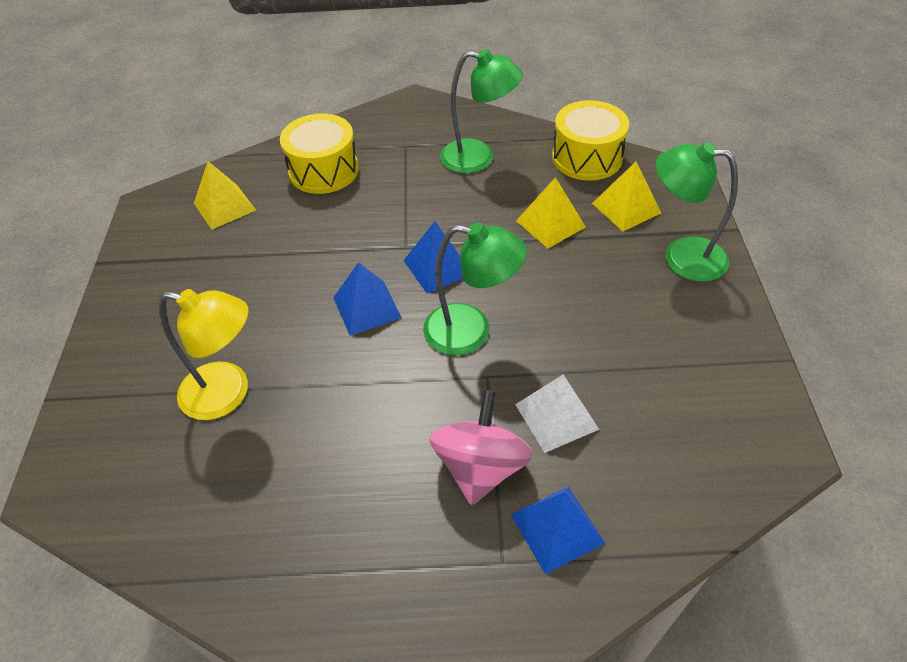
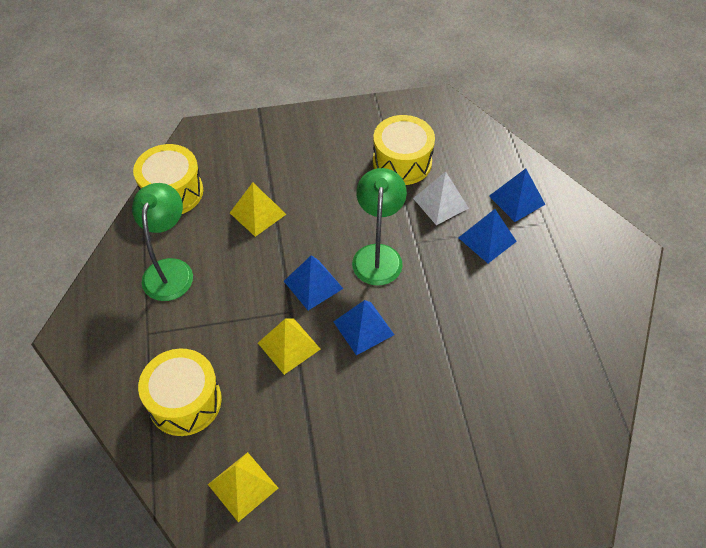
camera: 100 degrees left, 5 degrees up
(228, 393) = (466, 409): yellow lamp -> none
(480, 467) = (487, 239): pink spinning top -> blue pyramid
(626, 208) = (237, 167): yellow pyramid -> yellow pyramid (289, 346)
(640, 378) = (402, 162): none -> yellow drum
(681, 257) = (289, 137): green lamp -> none

